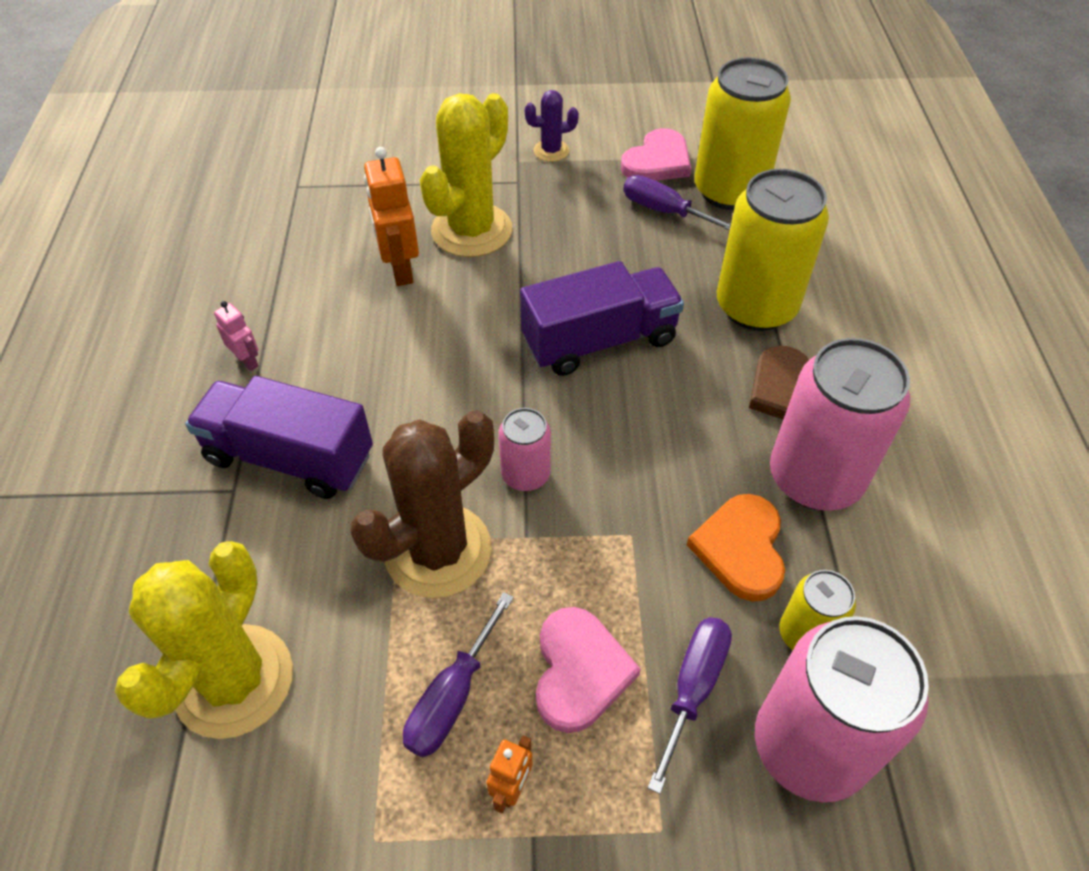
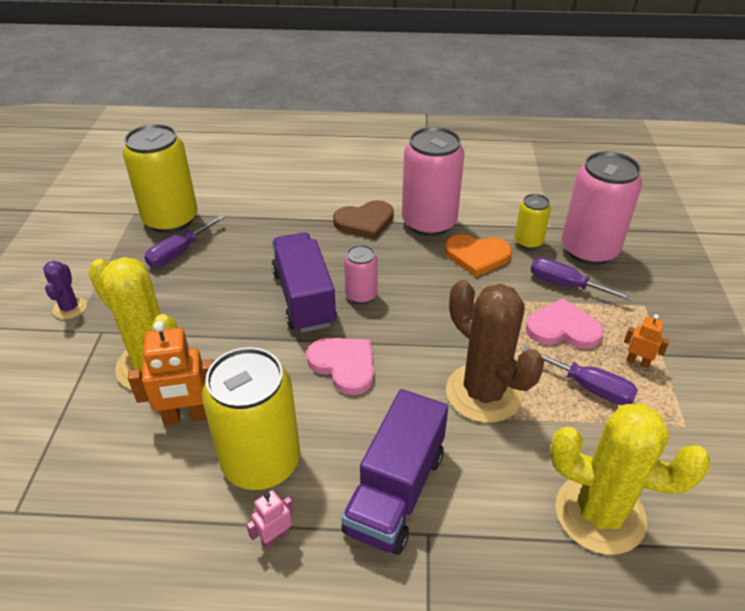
camera: 85 degrees left, 10 degrees down
(525, 475) = (421, 344): pink can -> pink can (361, 295)
(657, 161) = (118, 249): pink heart -> pink heart (344, 365)
(756, 307) = (290, 224): yellow can -> yellow can (261, 462)

